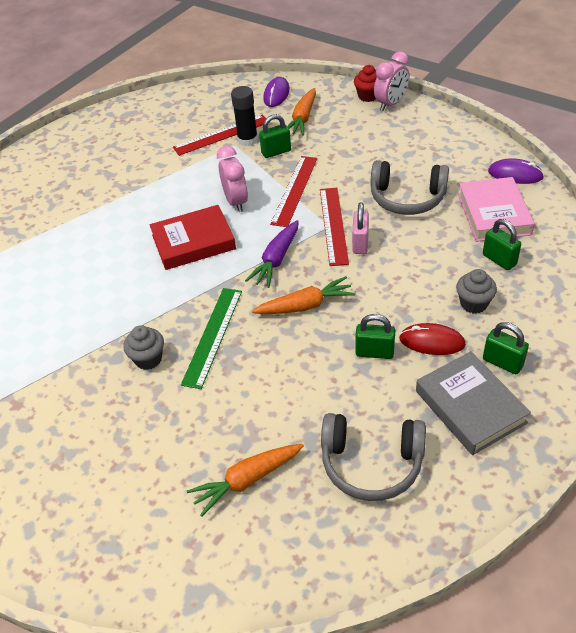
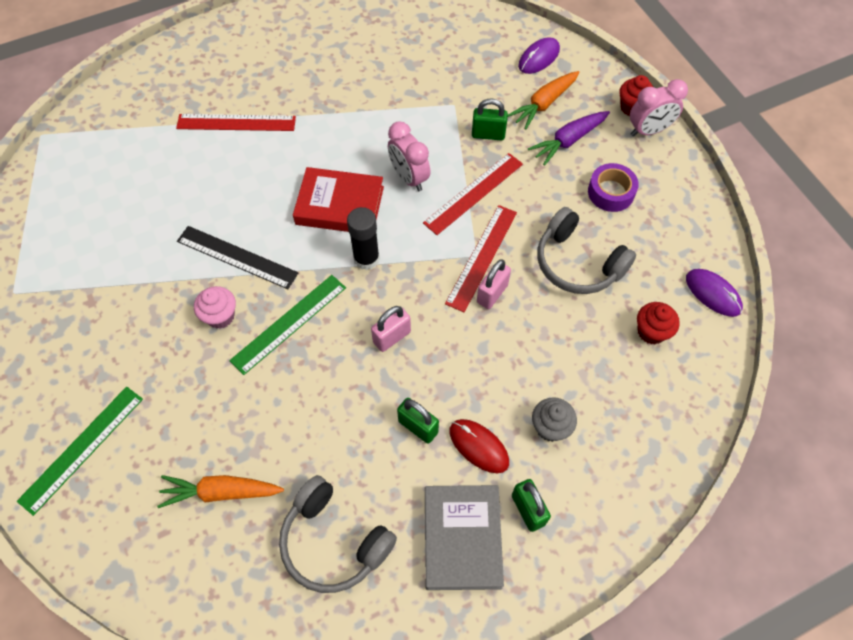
camera: 25 degrees right, 15 degrees up
(90, 516) = (82, 448): none -> green ruler
(131, 313) = (237, 257): none -> black ruler
(148, 359) = (220, 316): grey cupcake -> pink cupcake
(221, 135) = (449, 85): red ruler -> red ruler (236, 123)
(236, 202) = (409, 178): pink clock -> pink clock turned 135 degrees clockwise
(247, 140) = (471, 104): black glue stick -> black glue stick (366, 258)
(276, 260) = (400, 268): purple carrot -> purple carrot (568, 141)
(305, 305) = (392, 337): orange carrot -> pink padlock
(395, 148) = (611, 192): none -> purple tape
(493, 214) = (651, 332): pink book -> red cupcake
(499, 260) = (614, 390): green padlock -> none

